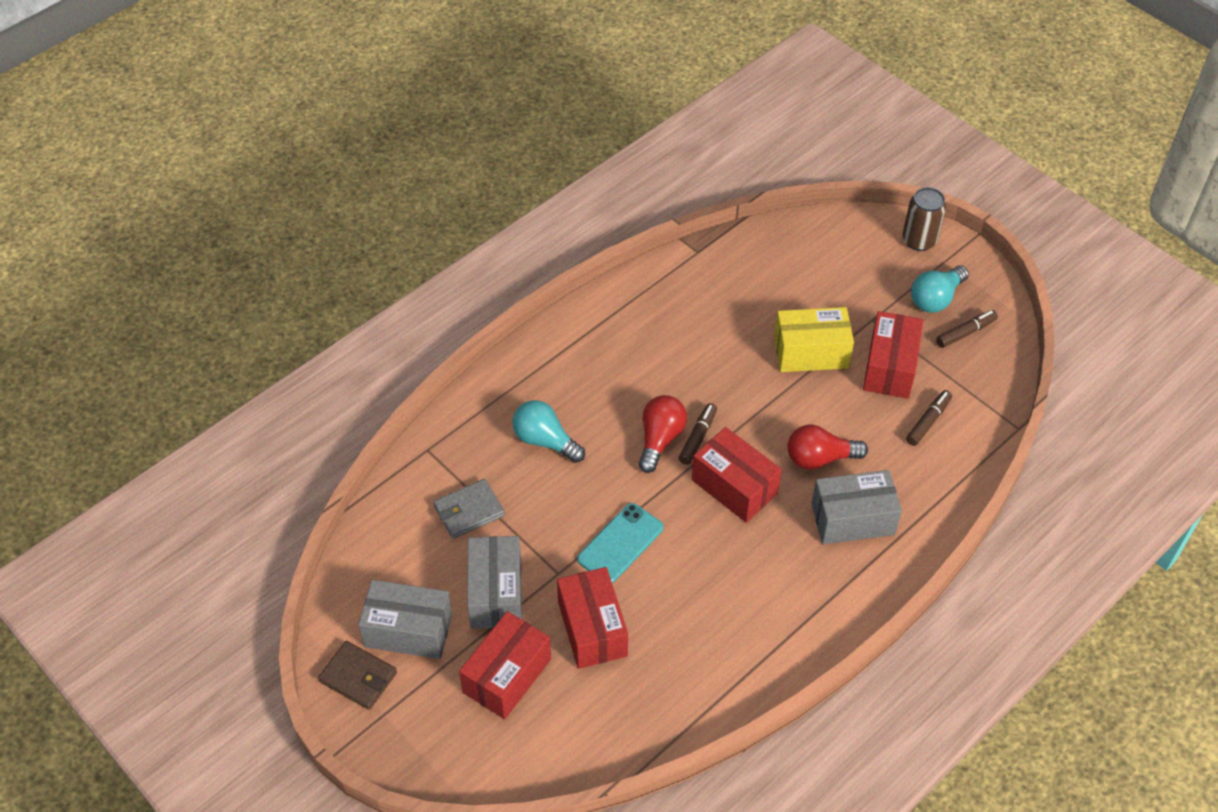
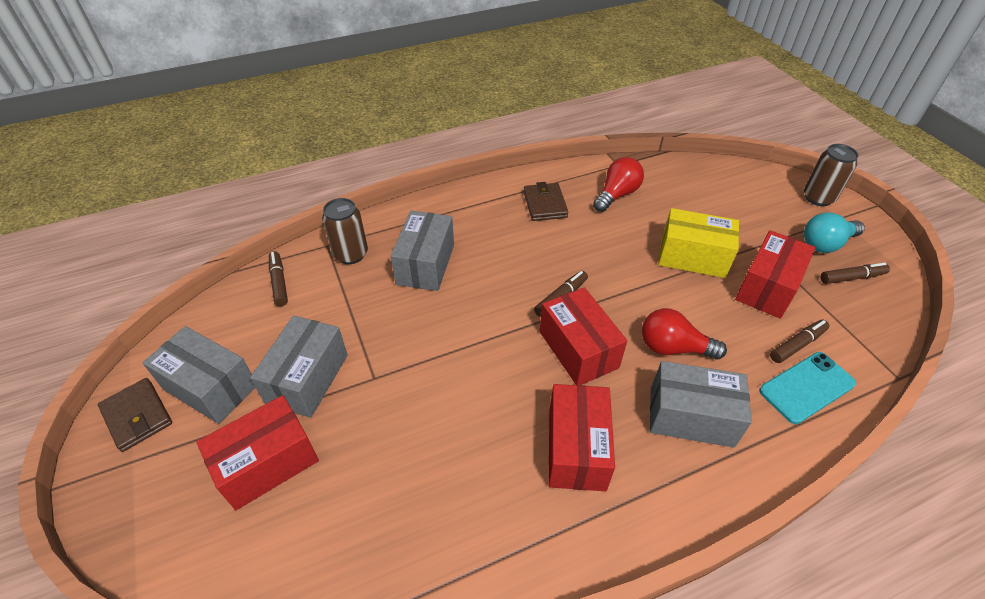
camera: 20 degrees right, 5 degrees down
(403, 507) = (279, 282): none -> brown marker
(459, 452) = (351, 254): none -> brown can
(469, 511) = (329, 301): grey wallet -> none
(545, 441) = (425, 264): turquoise light bulb -> grey box
(592, 629) = (376, 443): red box -> red box (576, 449)
(620, 543) = (446, 369): turquoise phone -> turquoise phone (806, 387)
(637, 330) = (545, 204): none -> brown wallet
(660, 439) = (525, 290): red light bulb -> red light bulb (617, 195)

